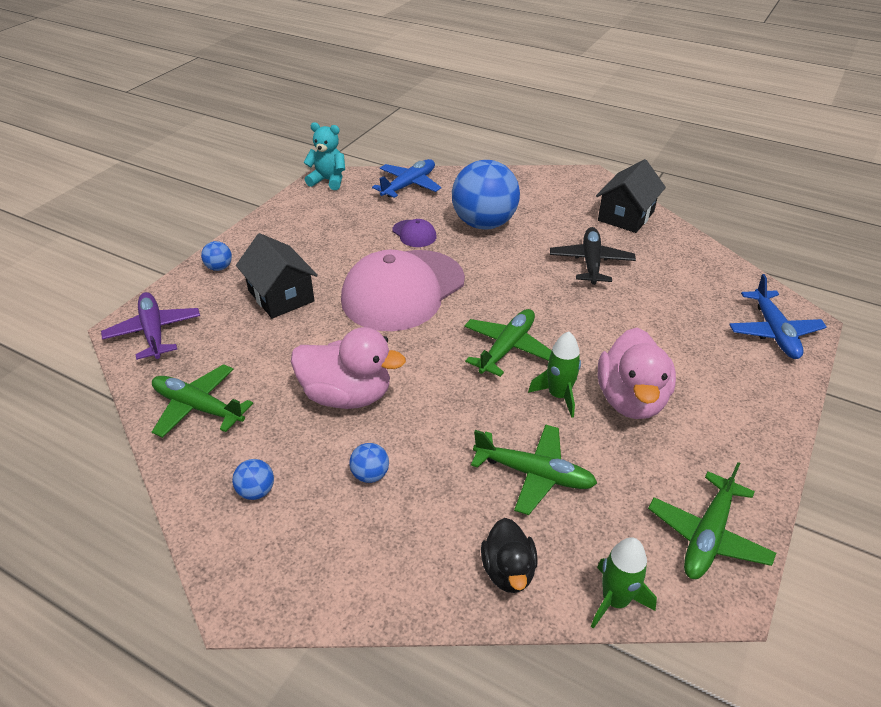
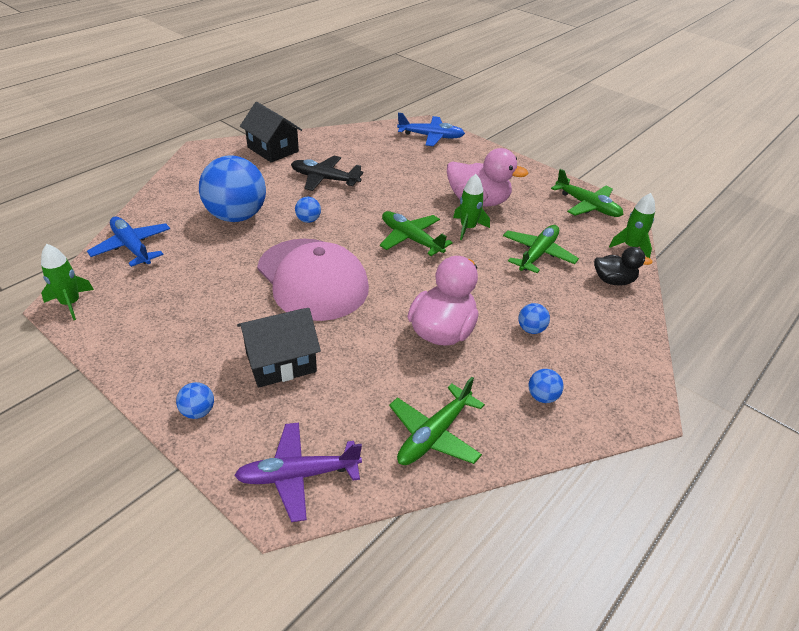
camera: 80 degrees left, 0 degrees up
(328, 181) = (71, 303): turquoise teddy bear -> green rocket
(414, 234) = (225, 258): purple cap -> none
(502, 267) = (308, 220): none -> blue ball

